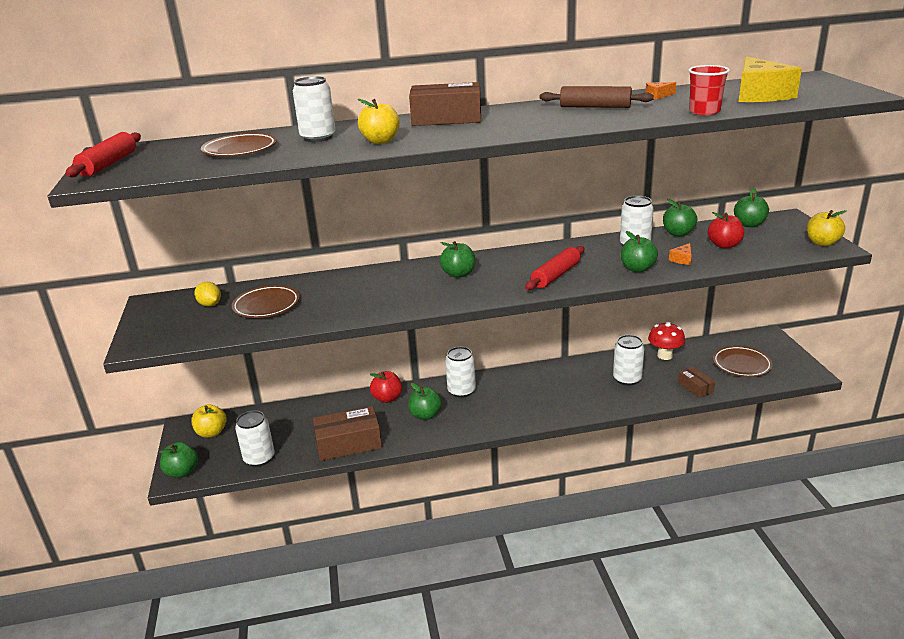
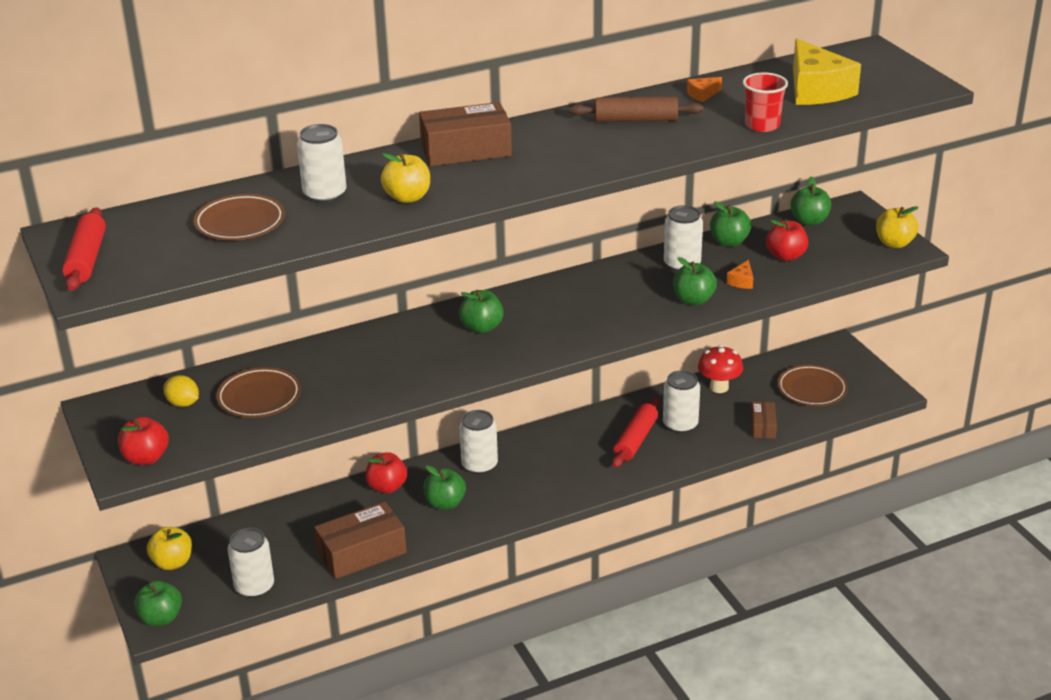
camera: 15 degrees left, 5 degrees up
(158, 338) = (146, 458): none -> red apple
(555, 275) = (600, 318): red rolling pin -> red rolling pin (635, 440)
(695, 387) = (763, 426): brown box -> brown box turned 45 degrees clockwise

